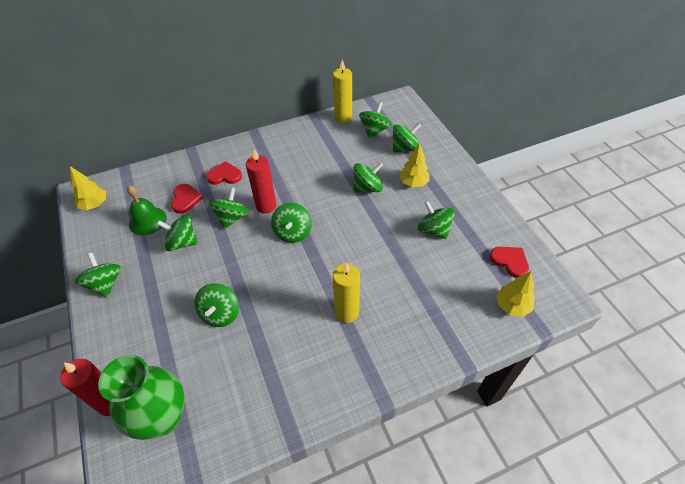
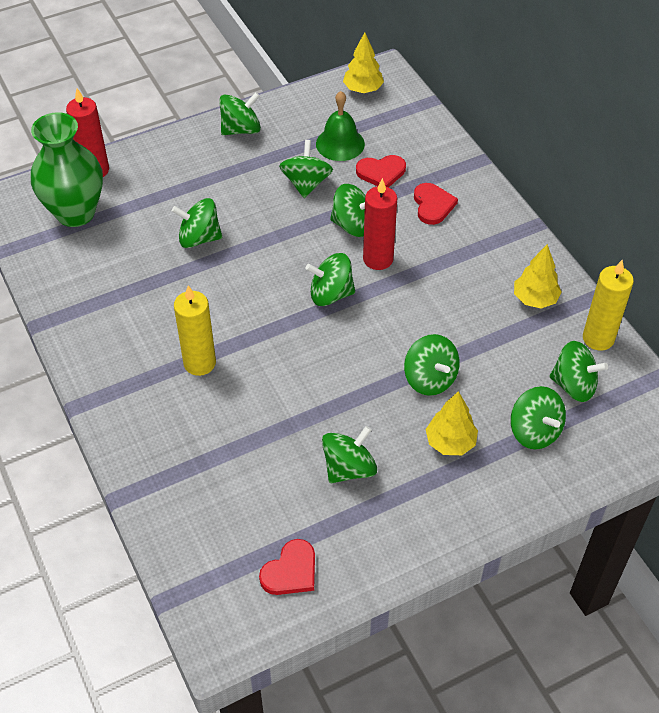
camera: 85 degrees right, 0 degrees up
(512, 306) = (209, 564): yellow tree -> yellow tree (535, 299)

